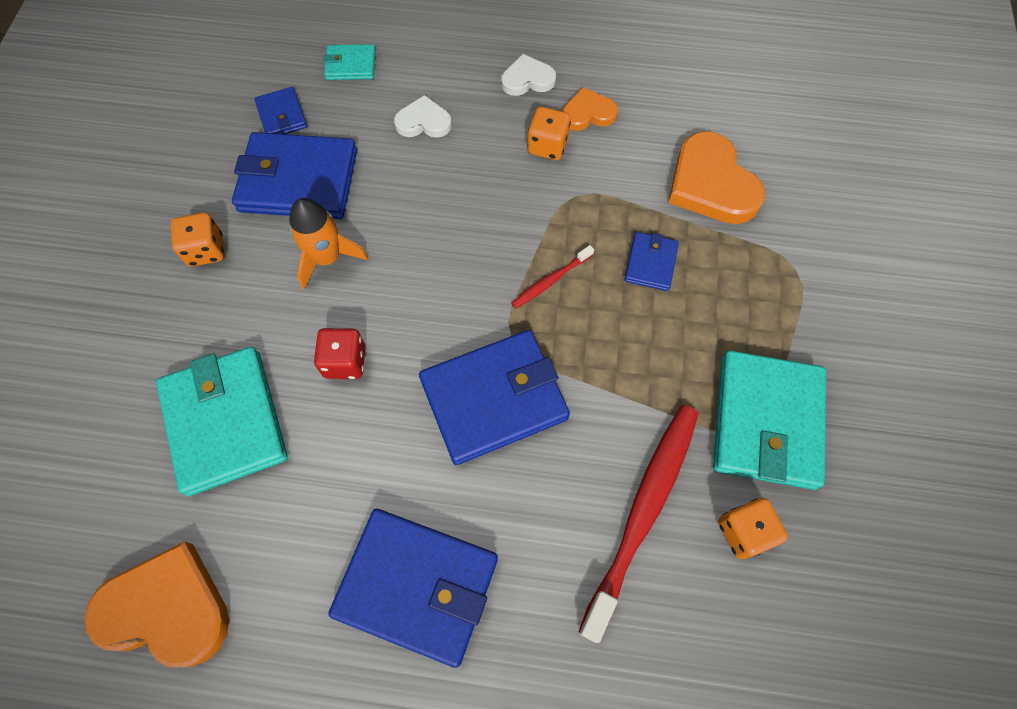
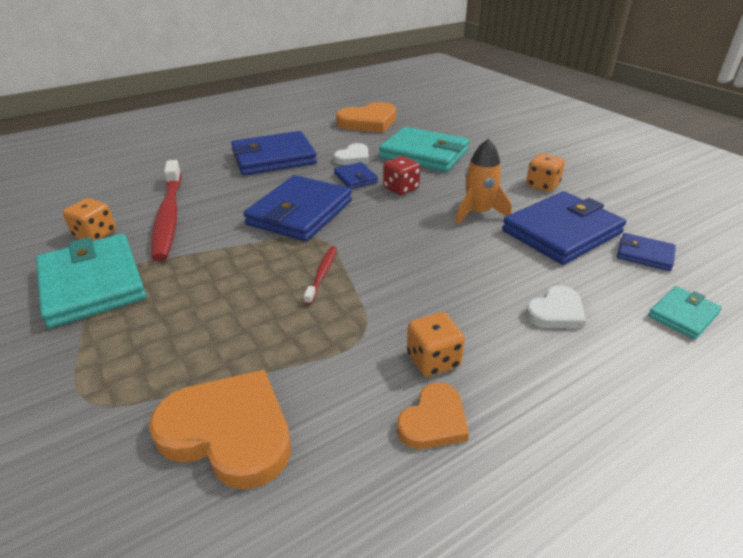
camera: 140 degrees right, 30 degrees down
(527, 79) = (538, 414): white heart -> white heart (353, 157)
(650, 263) = (248, 325): blue wallet -> blue wallet (355, 178)

